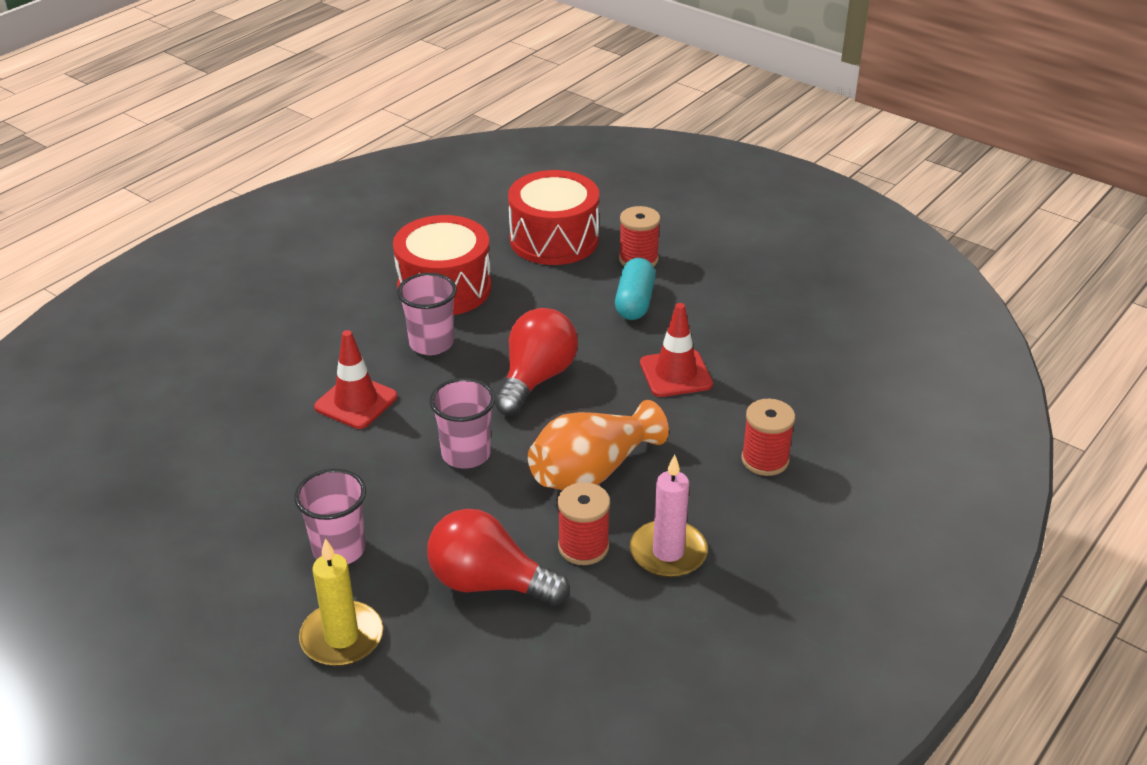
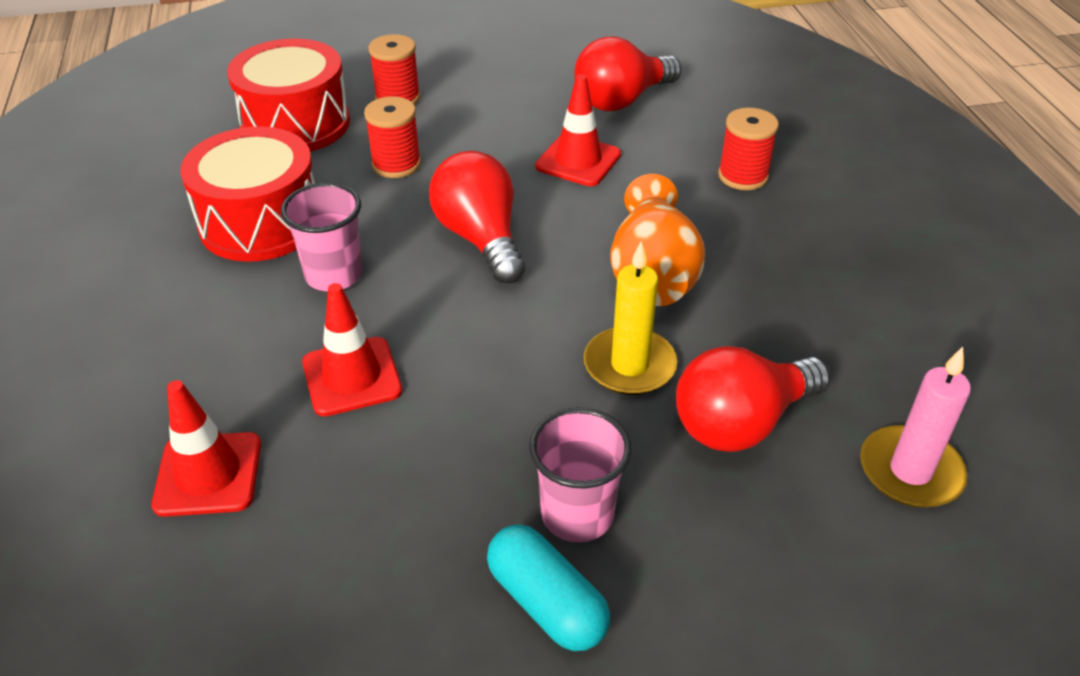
camera: 50 degrees left, 5 degrees up
(235, 398) = (208, 474): none -> red traffic cone
(342, 637) = (722, 585): yellow candle -> yellow candle (629, 365)
(466, 454) = (534, 340): pink cup -> none
(583, 547) = (750, 333): red spool -> red spool (396, 164)
(634, 302) = (452, 130): turquoise capsule -> turquoise capsule (546, 602)
(668, 552) = (806, 287): pink candle -> pink candle (910, 471)
(780, 354) = (621, 100): none -> red light bulb

